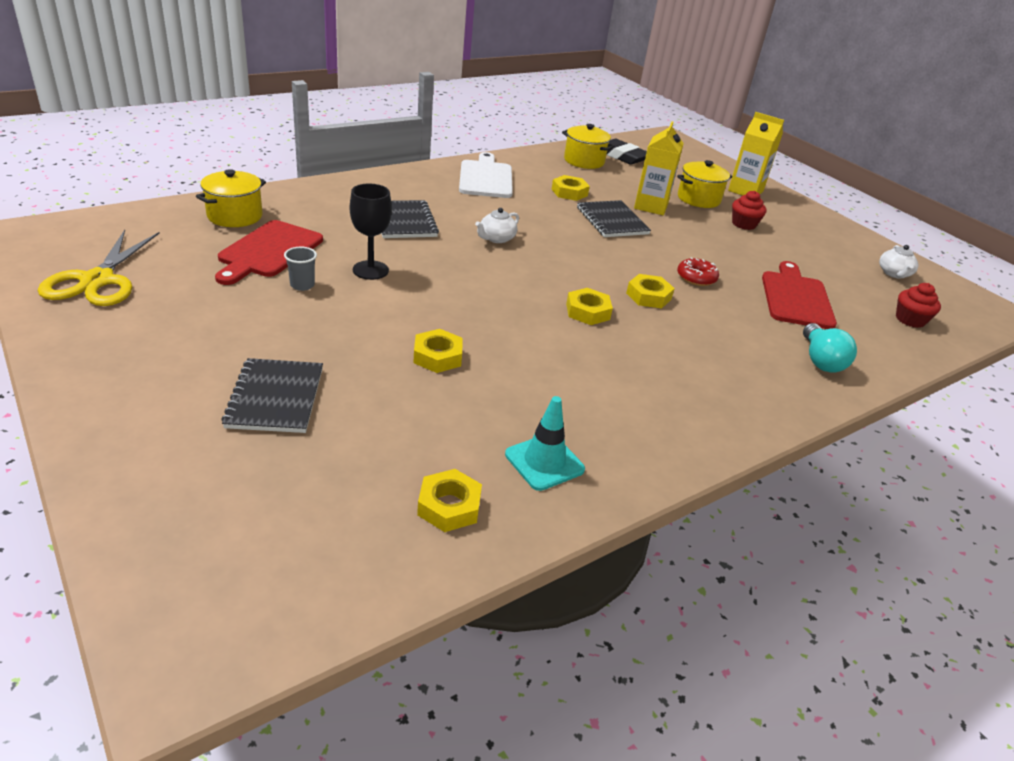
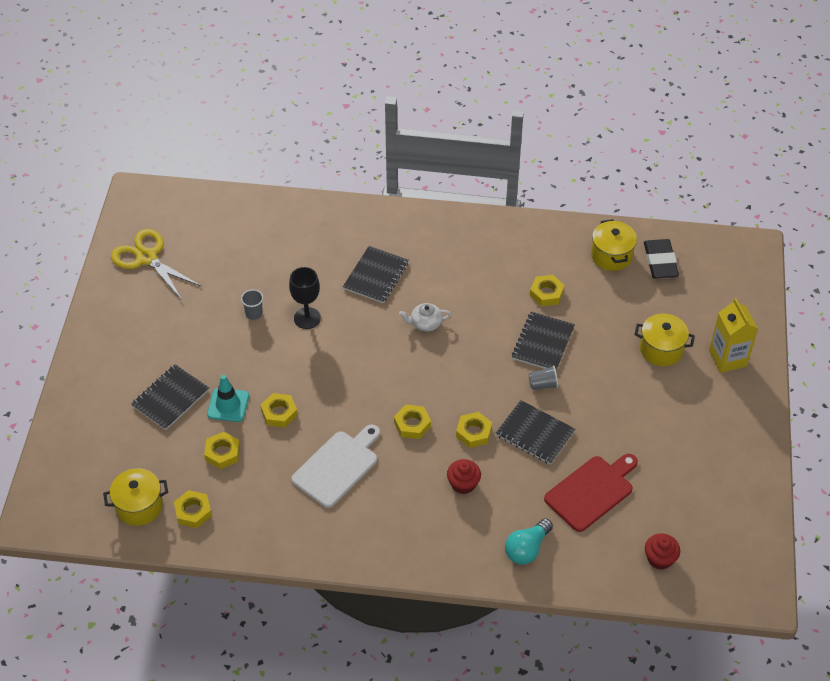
camera: 45 degrees right, 15 degrees up
(97, 280) = (147, 258): yellow scissors -> yellow scissors turned 90 degrees clockwise
(235, 216) = (266, 223): yellow pot -> yellow pot (139, 506)
(268, 251) = (259, 271): red cutting board -> none
(413, 423) = (222, 453): none -> yellow nut
(485, 178) = (492, 246): white cutting board -> white cutting board (337, 466)
(544, 462) = (263, 515): turquoise traffic cone -> turquoise traffic cone (228, 405)
(651, 206) = (601, 340): yellow carton -> none
(652, 245) = (543, 384): none -> grey cup
(696, 278) = (535, 433): red donut -> black notebook
(743, 224) = (662, 397): red cupcake -> red cupcake (463, 484)
(894, 274) = (724, 514): white teapot -> none

